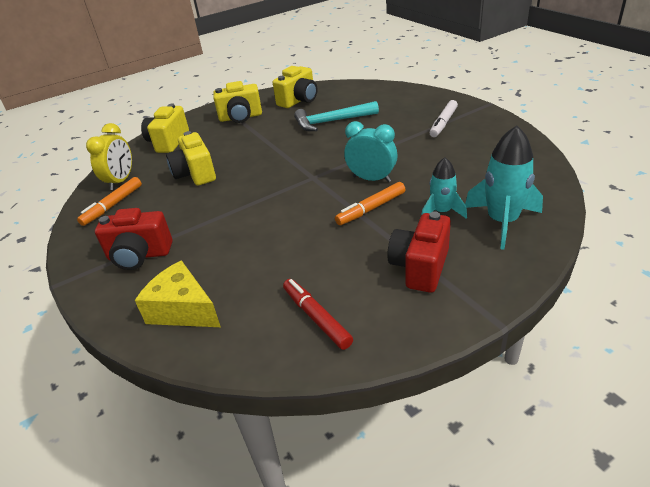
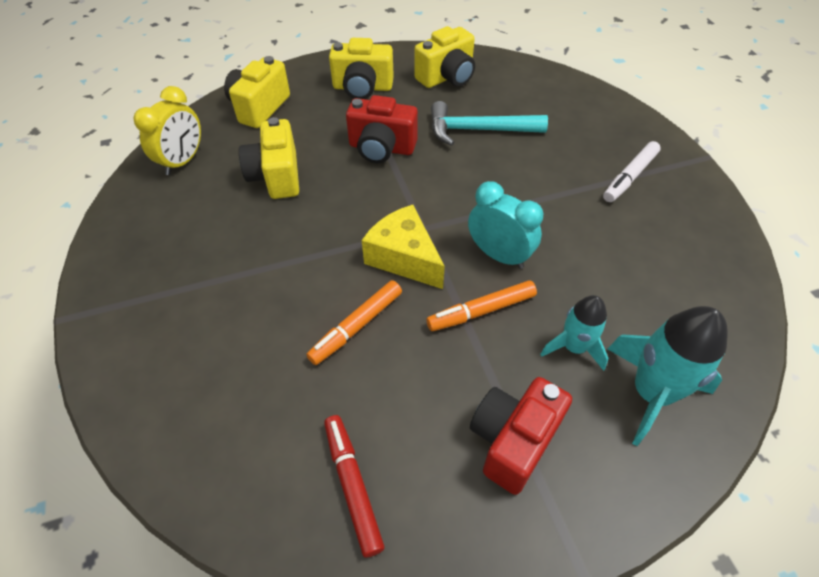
camera: 10 degrees right, 15 degrees up
(113, 205) = (161, 202): orange marker -> orange marker (356, 326)
(139, 255) = (169, 301): red camera -> red camera (381, 148)
(183, 310) = (195, 414): yellow cheese -> yellow cheese (404, 258)

